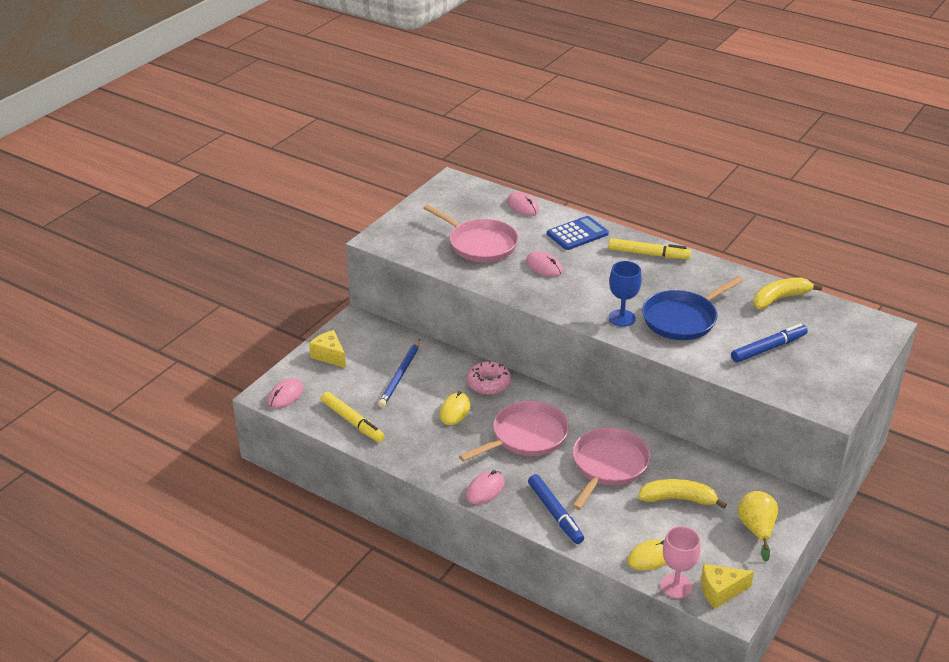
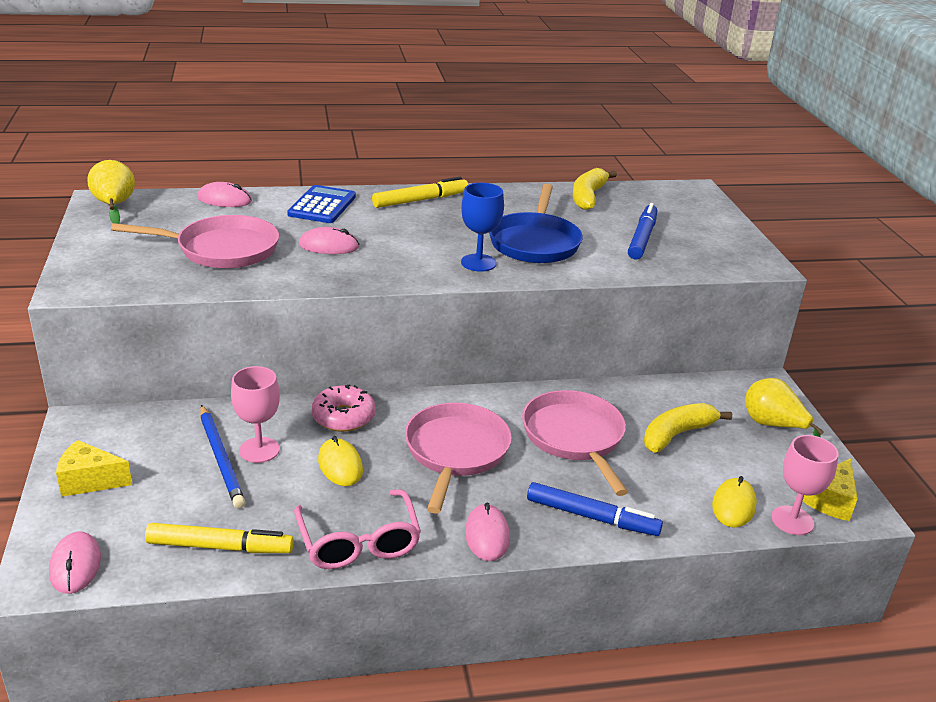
camera: 45 degrees left, 5 degrees down
(417, 456) = (358, 542): none -> pink glasses
(423, 380) = (259, 450): none -> pink goblet
(455, 188) = (114, 206): none -> yellow pear

